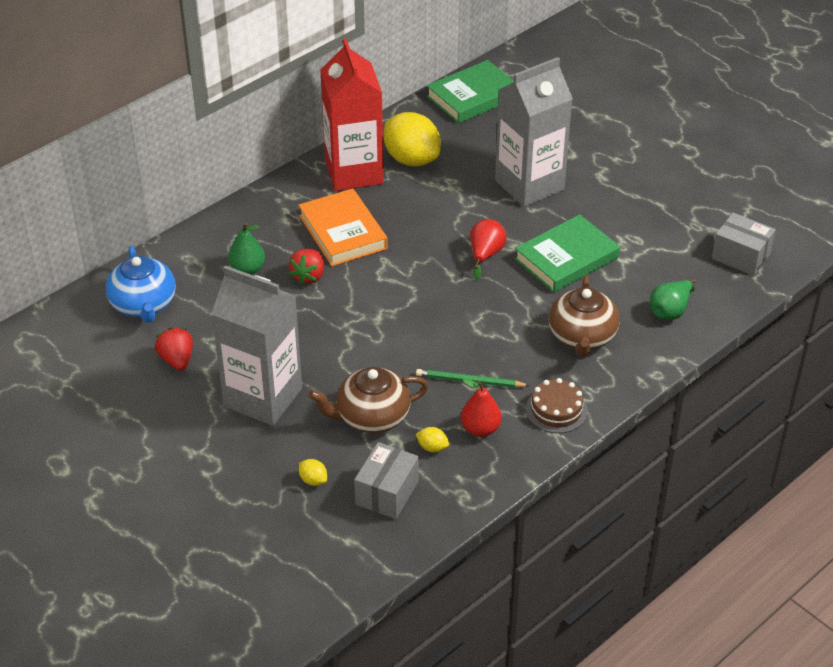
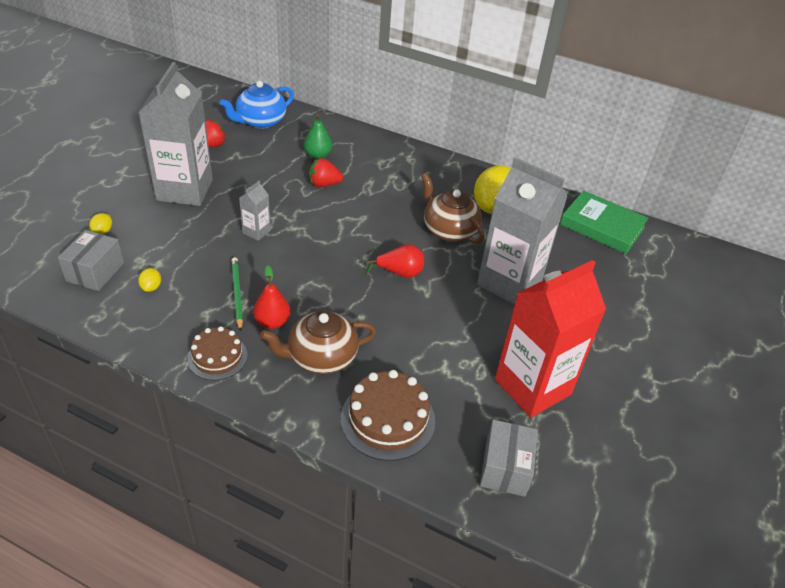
camera: 65 degrees right, 0 degrees up
(342, 232) = (383, 190): orange book -> none
(354, 172) = (457, 182): red carton -> red carton (532, 387)
(371, 417) = (178, 247): brown teapot -> brown teapot (449, 230)
(372, 348) = (256, 231): none -> grey carton
(387, 493) = (95, 272): grey box -> grey box turned 75 degrees counterclockwise
(480, 429) = (180, 311): red pear -> red pear (272, 322)
(566, 258) = (424, 326): green book -> none
(670, 311) = (388, 419): green pear -> brown cake

